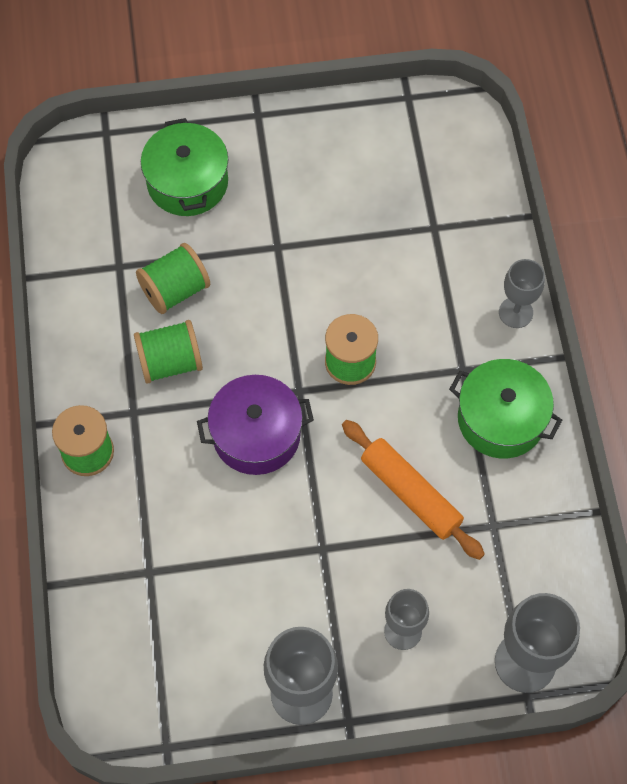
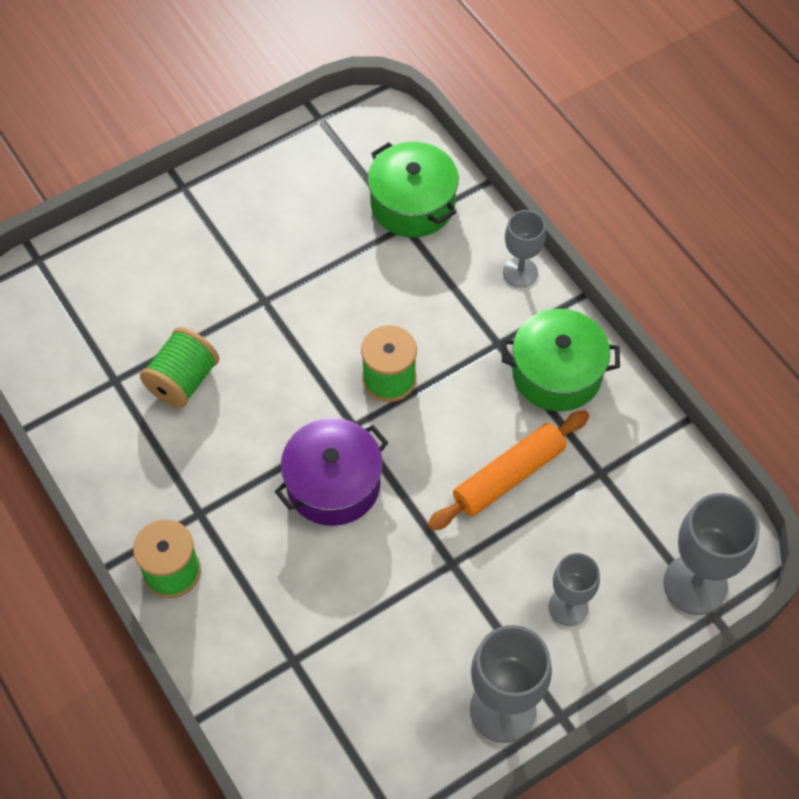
camera: 25 degrees left, 5 degrees down
(170, 362) = (213, 451): green spool -> none
(187, 182) = (144, 275): green pot -> green pot (412, 204)
(410, 493) = (509, 476): orange rolling pin -> orange rolling pin turned 60 degrees counterclockwise

